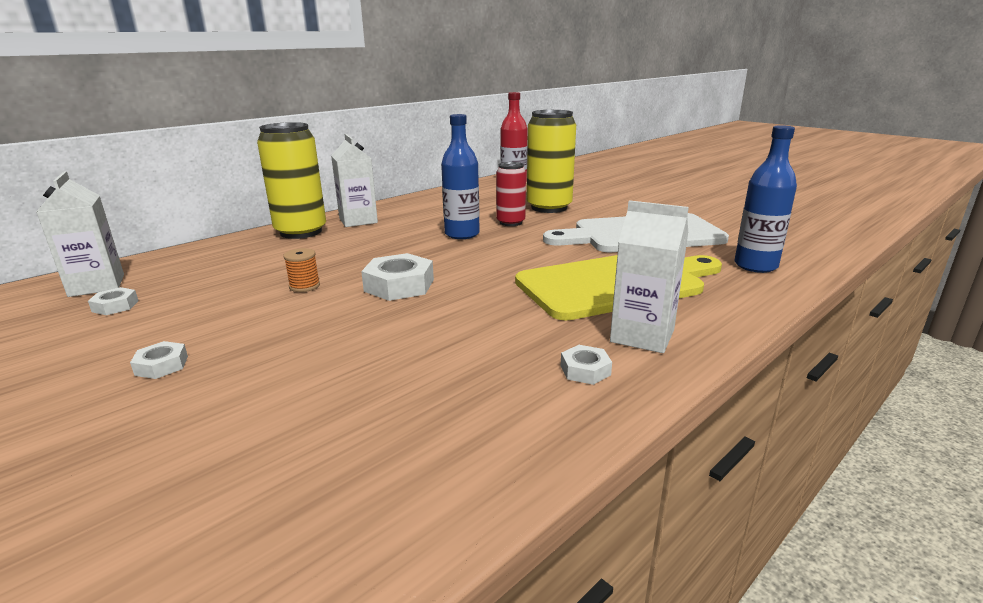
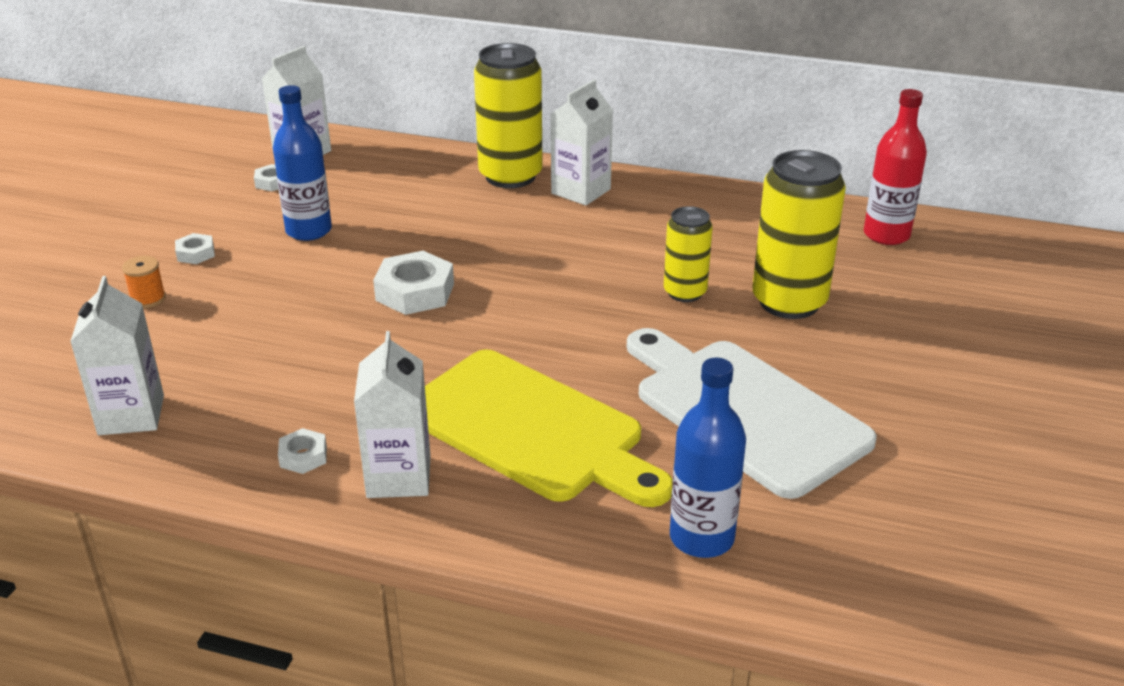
camera: 60 degrees right, 10 degrees up
(304, 286) = (373, 244): orange spool -> orange spool (148, 299)
(421, 460) = (131, 415): none -> white carton
(462, 234) = (602, 274): blue bottle -> blue bottle (309, 231)
(510, 222) = (685, 292): red can -> yellow can

